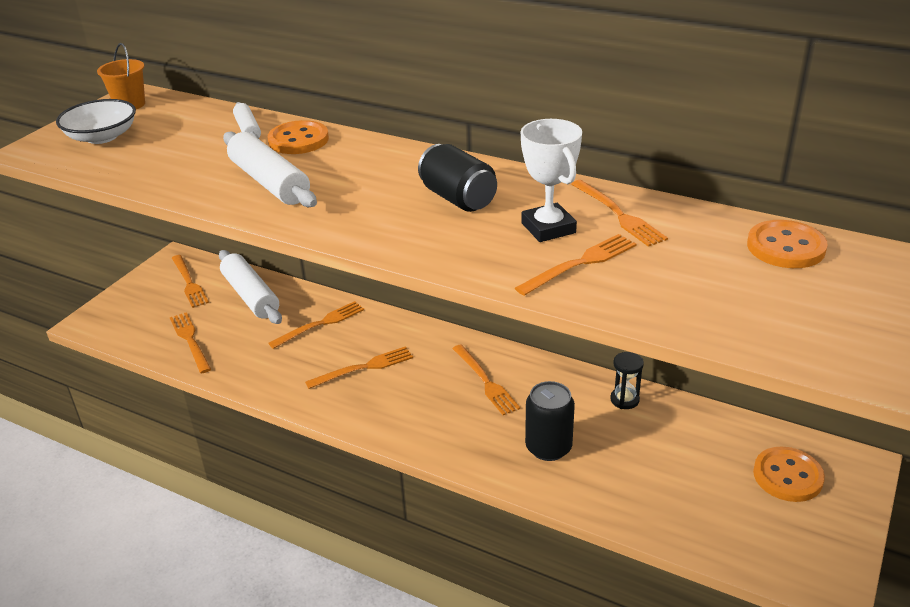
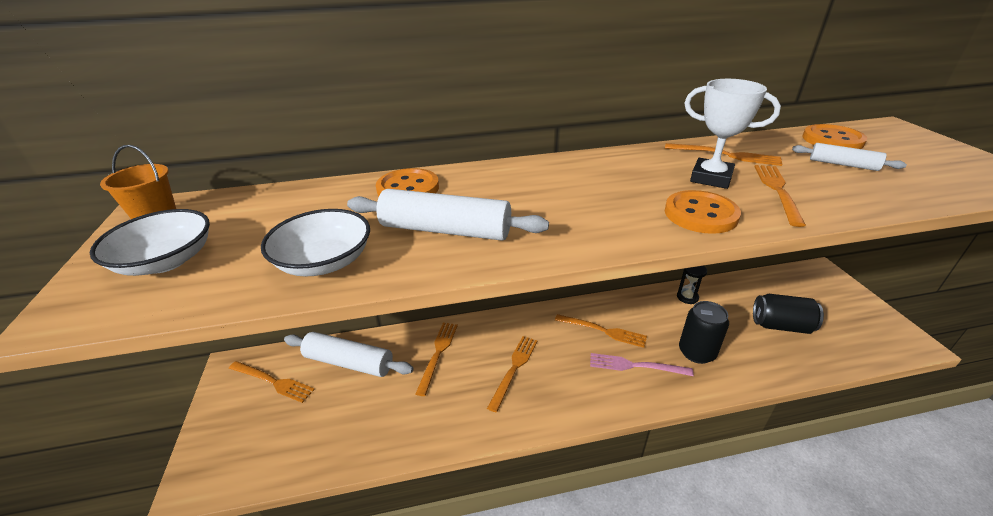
camera: 40 degrees left, 0 degrees up
(173, 173) = (324, 261): none -> white bowl
(190, 340) = (336, 434): orange fork -> none
(248, 129) = (341, 197): white rolling pin -> white rolling pin (843, 164)
(458, 198) = (617, 183): black can -> black can (781, 326)
(471, 423) = (635, 366): none -> pink fork
(787, 476) = (810, 295): orange button -> orange button (700, 214)

